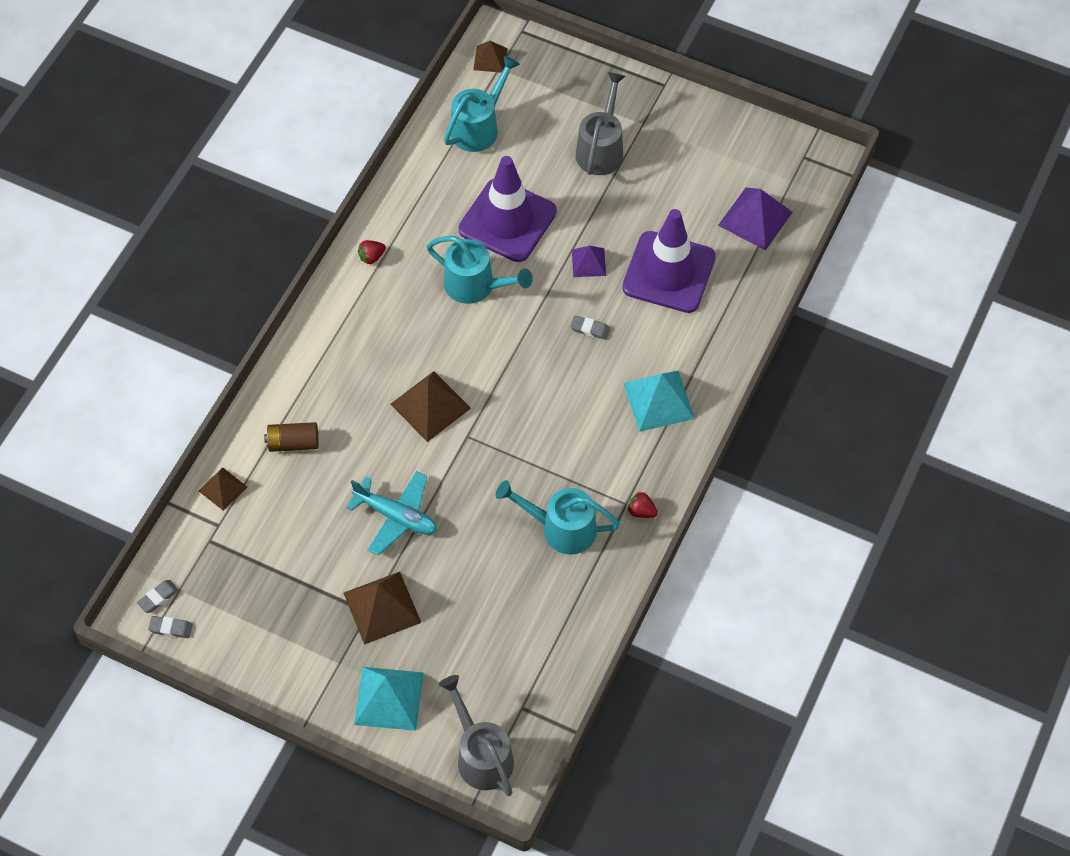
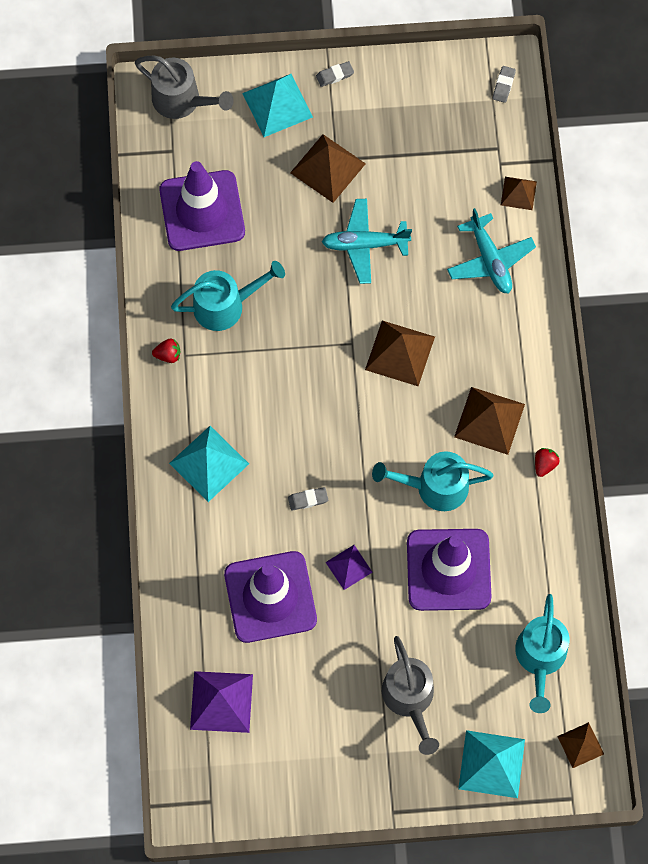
camera: 150 degrees right, 10 degrees up
(171, 628) = (477, 69): grey eraser -> grey eraser (335, 75)
(293, 443) = (490, 260): brown battery -> turquoise plane
(392, 313) = (489, 420): none -> brown pyramid
(529, 630) = (202, 211): none -> purple traffic cone
(567, 79) = (491, 764): none -> turquoise pyramid

